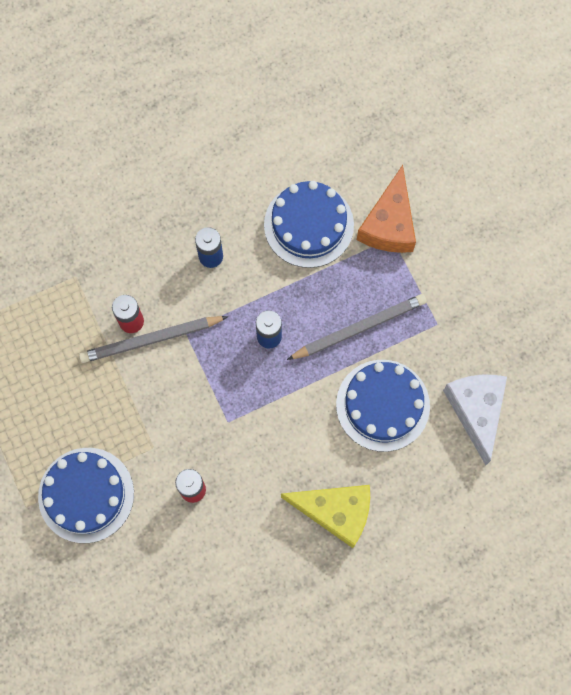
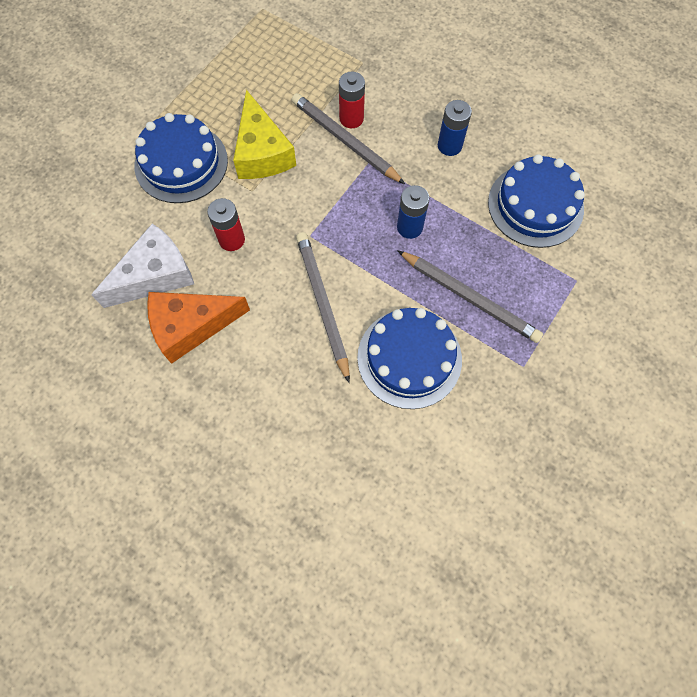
camera: 60 degrees right, 5 degrees down
(298, 446) = (323, 304): none -> grey pencil
(335, 512) = (279, 370): yellow cheese -> yellow cheese (262, 152)
(389, 224) = (588, 271): orange cheese -> orange cheese (191, 326)
(476, 410) = (461, 451): white cheese -> white cheese (155, 275)

